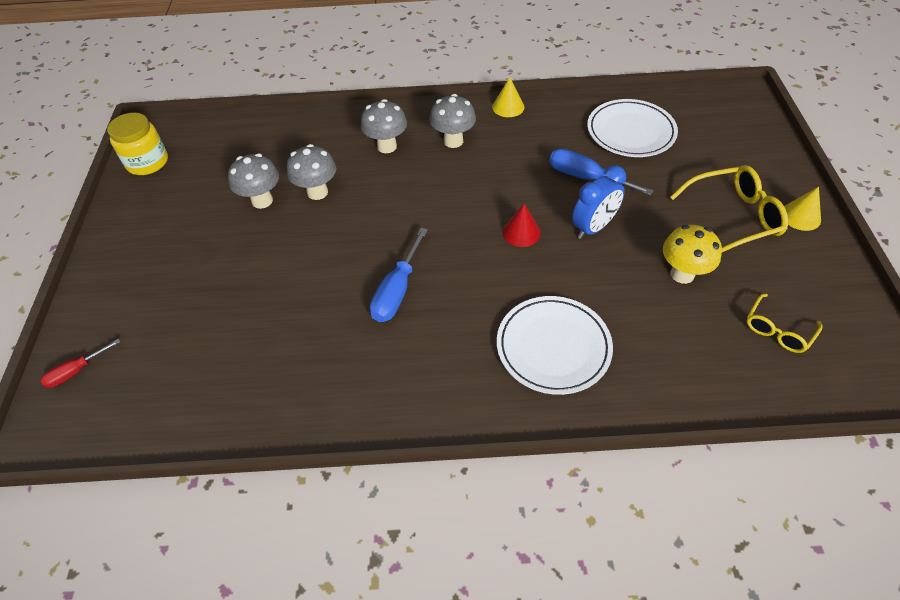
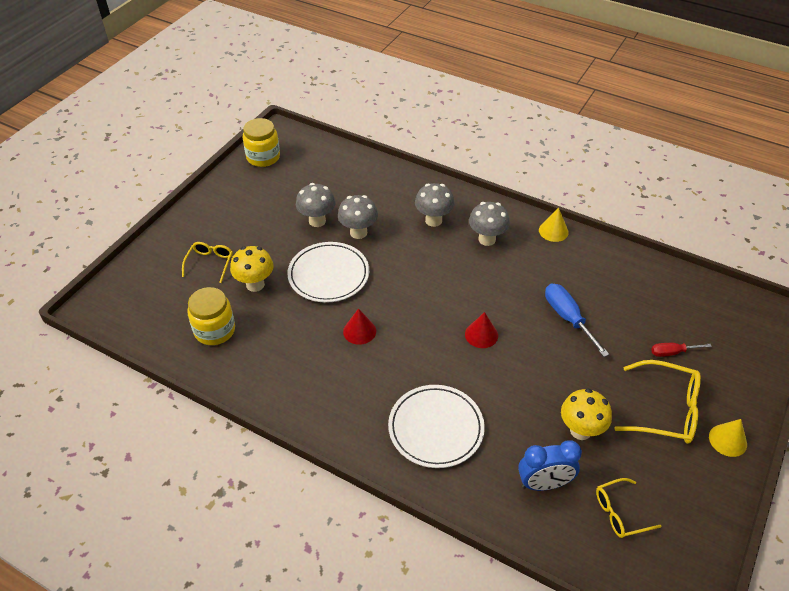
camera: 30 degrees right, 5 degrees down
(76, 371) = (133, 280): red screwdriver -> red screwdriver (672, 352)
(166, 303) = (210, 263): none -> yellow glasses
(228, 375) = (214, 330): none -> yellow jar
(240, 300) = (255, 284): none -> yellow mushroom
(397, 290) = (359, 331): blue screwdriver -> red cone
(593, 228) = (540, 359): blue clock -> blue clock (544, 484)
(630, 132) = (640, 299): white plate -> white plate (328, 275)

